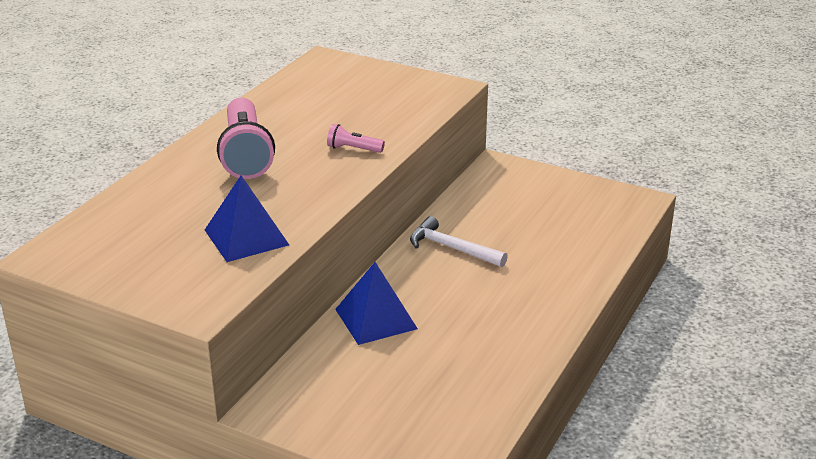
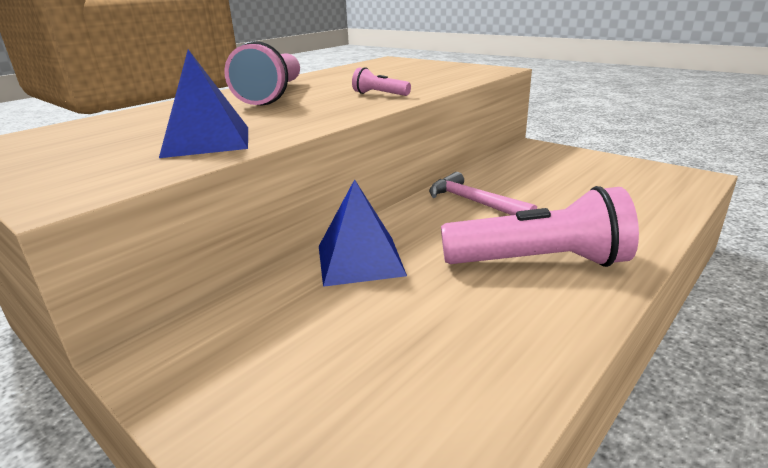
camera: 15 degrees right, 5 degrees down
(452, 248) = (474, 202): white hammer -> pink hammer
(513, 306) = (539, 262): none -> pink flashlight

